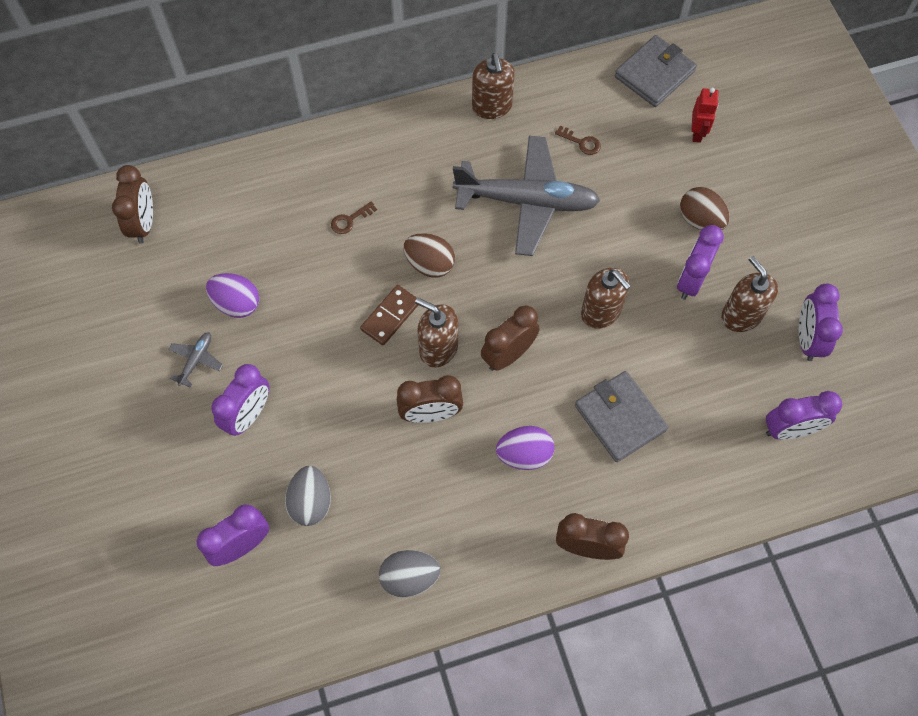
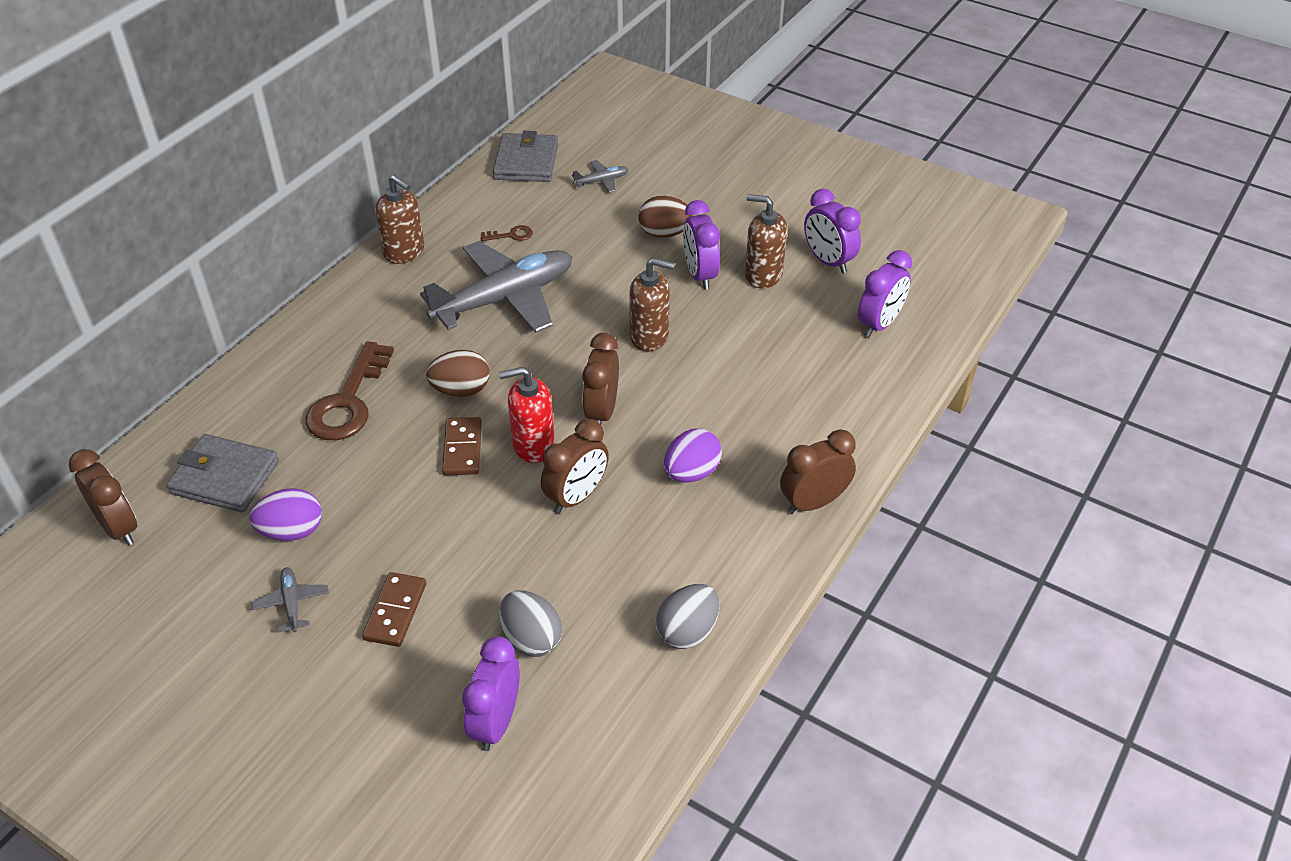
camera: 40 degrees left, 20 degrees down
(248, 415) = (395, 611): purple clock -> brown domino
(350, 220) = (348, 401): brown key -> brown key, size x2.32
(438, 348) = (533, 445): brown soap dispenser -> red soap dispenser
(620, 418) = (743, 397): grey wallet -> grey wallet (225, 477)
(697, 133) = (602, 181): red robot -> grey plane

